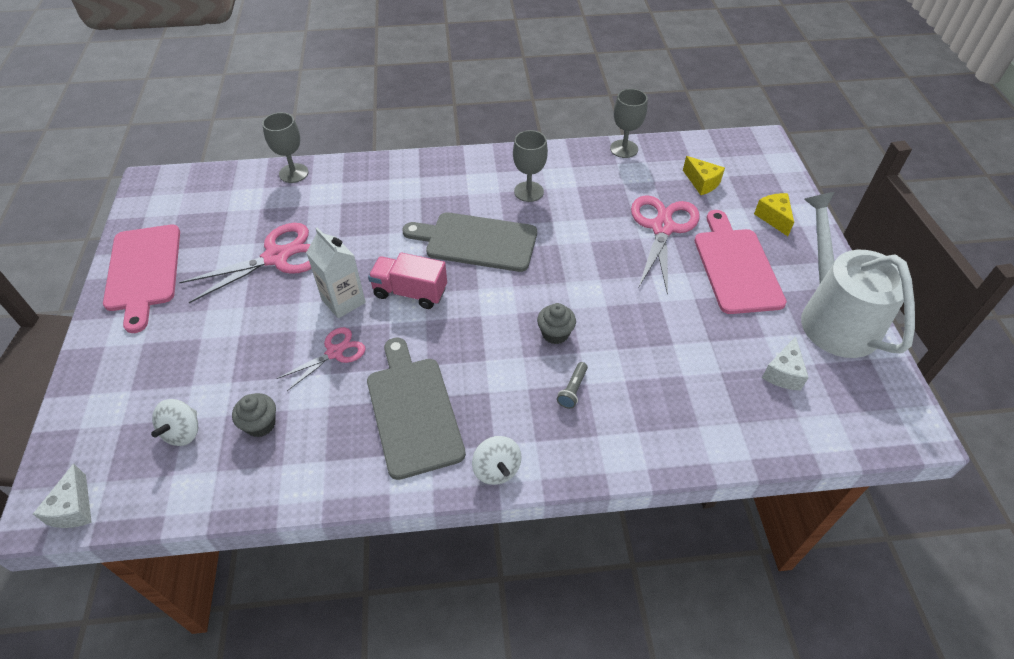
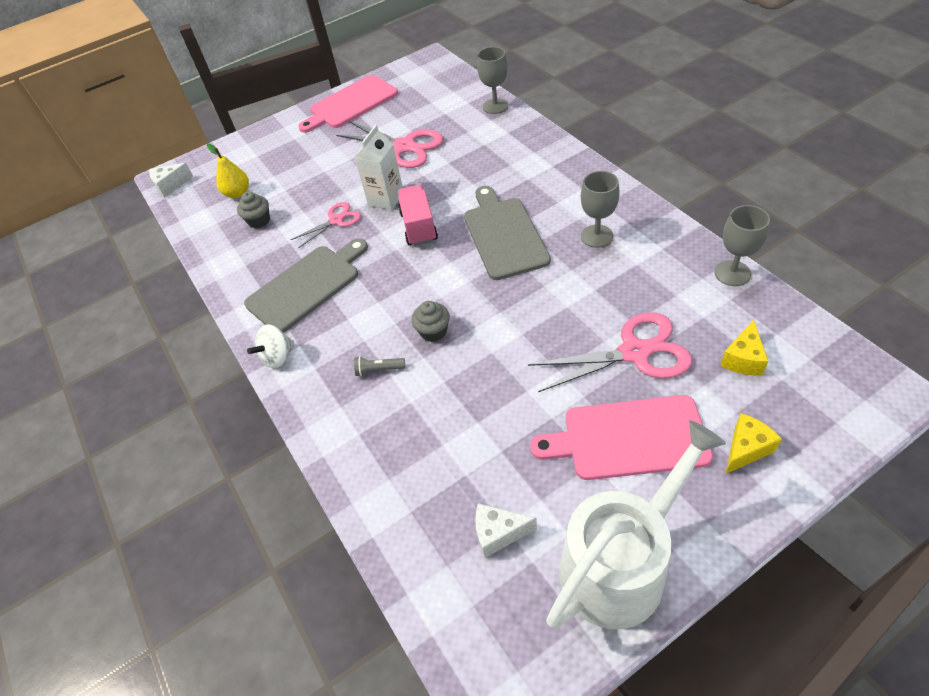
camera: 70 degrees right, 0 degrees up
(183, 432) = (238, 193): white spinning top -> yellow pear
(334, 352) = (336, 220): pink scissors -> pink scissors turned 60 degrees counterclockwise
(736, 266) = (628, 438): pink cutting board -> pink cutting board turned 150 degrees counterclockwise

